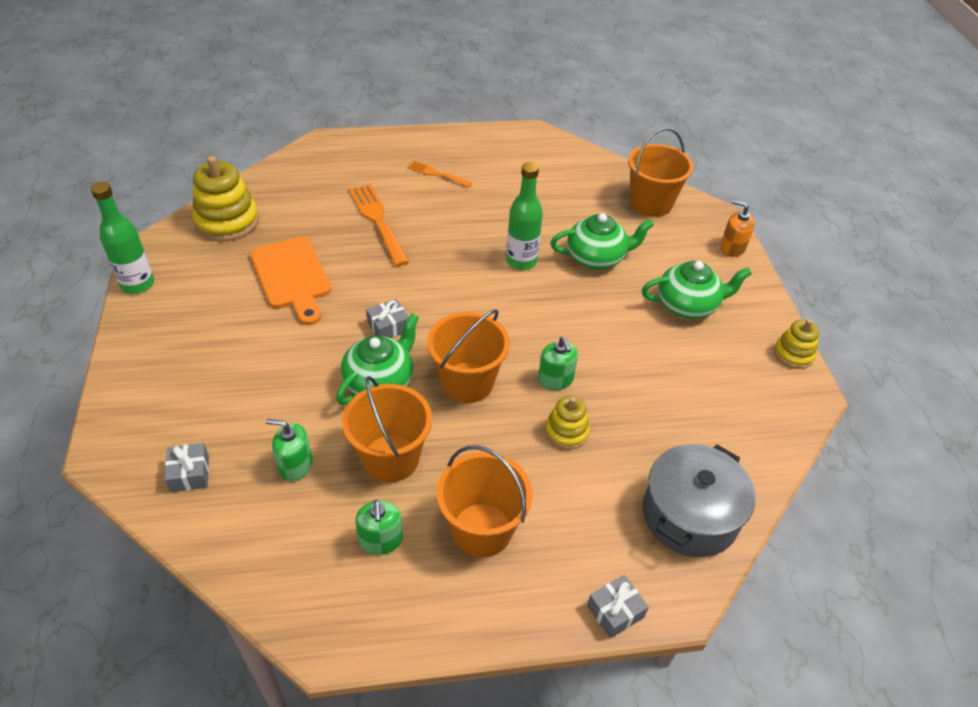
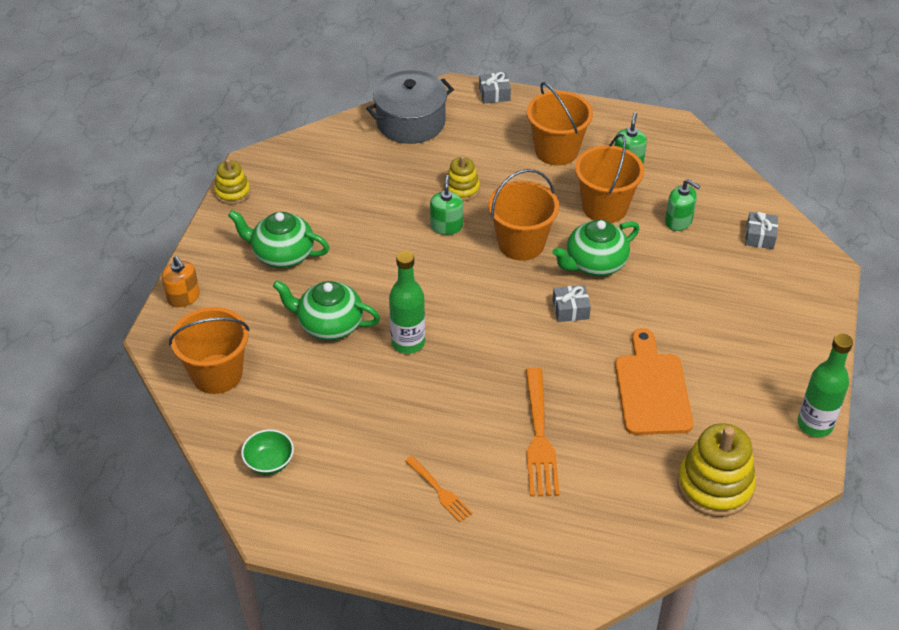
camera: 155 degrees left, 0 degrees up
(566, 163) = (269, 462): none -> green bowl

